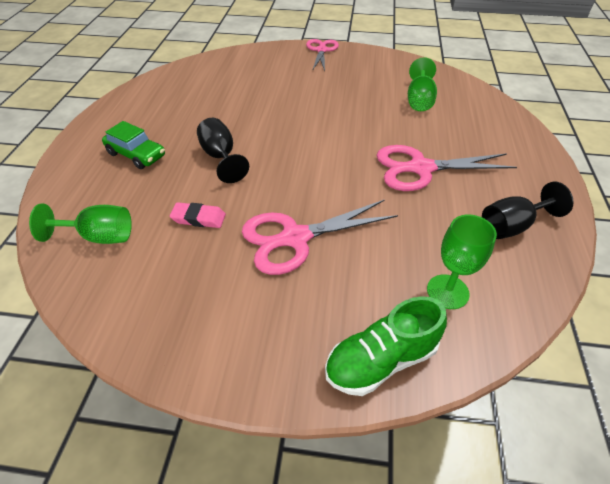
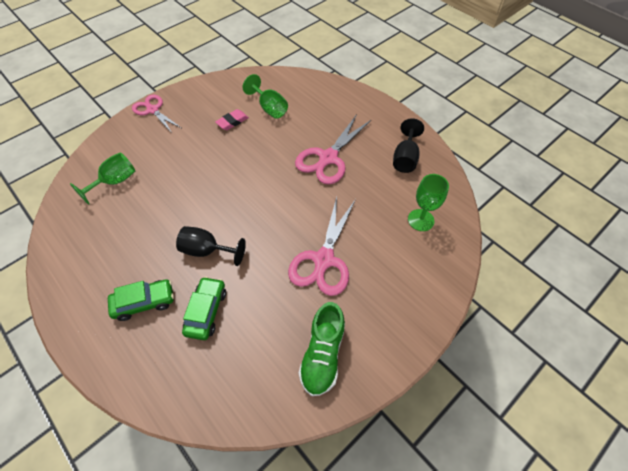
camera: 50 degrees left, 10 degrees up
(99, 237) = (214, 374): green goblet -> green goblet (115, 181)
(159, 193) = (206, 311): none -> green car
(199, 218) = (256, 301): pink eraser -> pink eraser (232, 122)
(381, 360) = (436, 281): green shoe -> green shoe (322, 354)

